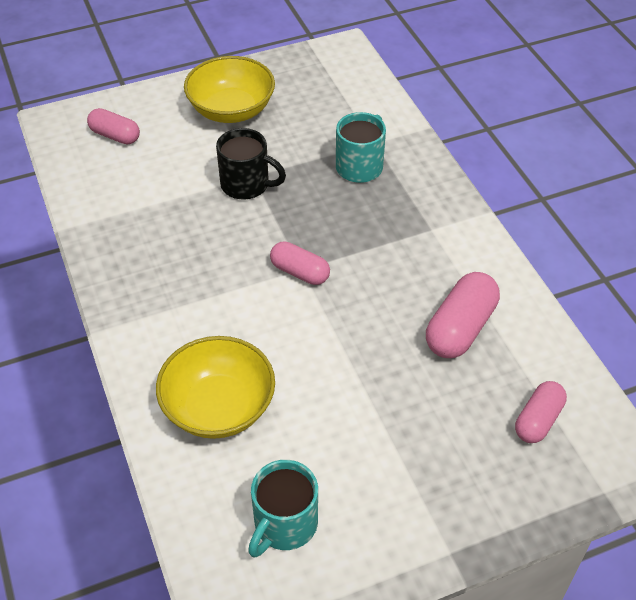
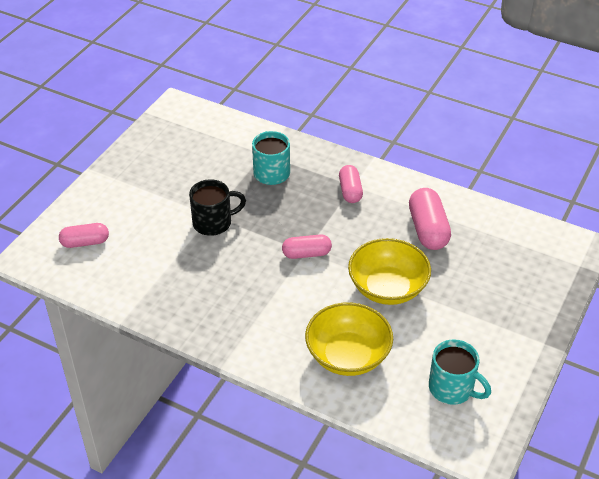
camera: 40 degrees left, 5 degrees down
(231, 110) = (147, 183): yellow bowl -> yellow bowl (387, 288)
(284, 524) = (452, 388): turquoise mug -> turquoise mug turned 45 degrees counterclockwise
(538, 420) = (515, 251): pink capsule -> pink capsule (350, 191)

